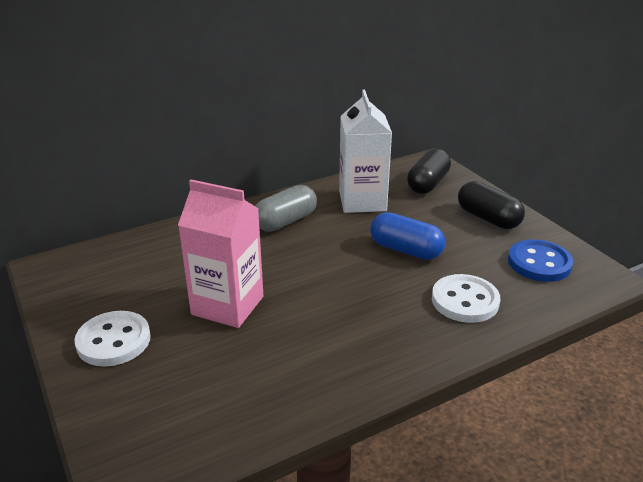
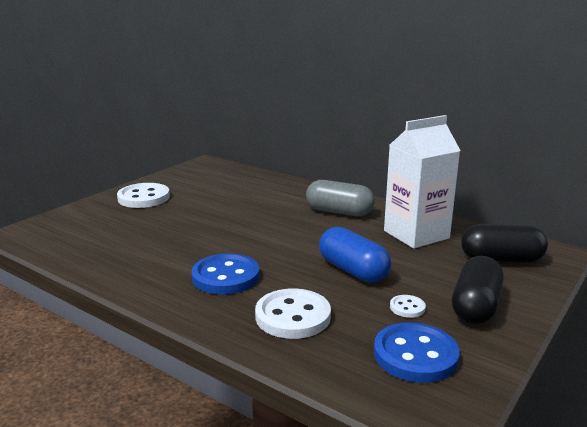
camera: 65 degrees right, 10 degrees down
(227, 305) = (204, 219): pink carton -> none
(374, 320) = (225, 277): none -> blue button
(405, 250) = (353, 270): blue capsule -> blue capsule turned 45 degrees counterclockwise
(476, 245) = (407, 307): none -> white button

